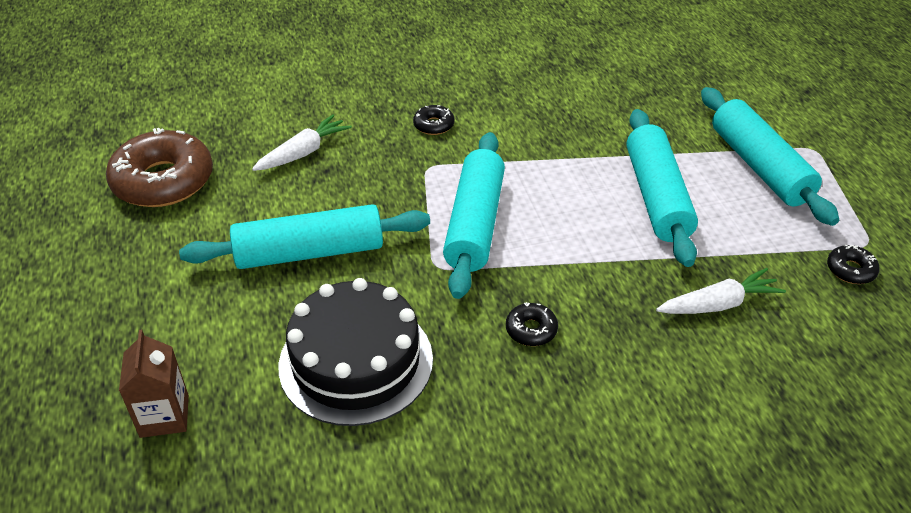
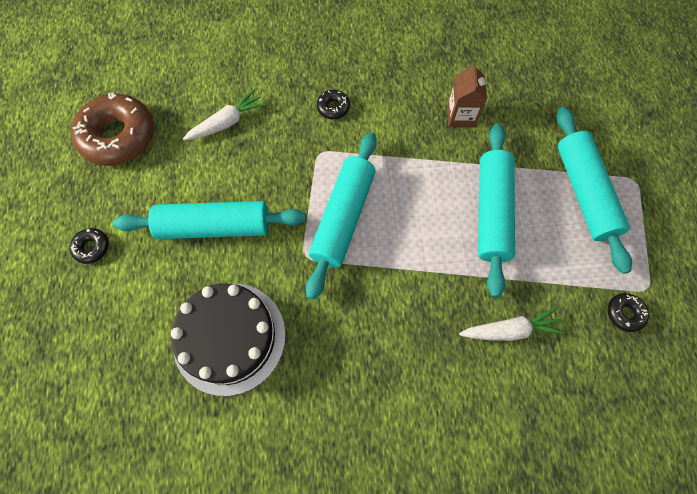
camera: 10 degrees right, 25 degrees up
(164, 416) = (90, 363): brown carton -> brown carton (460, 116)
(531, 330) = (362, 330): black donut -> black donut (92, 247)

